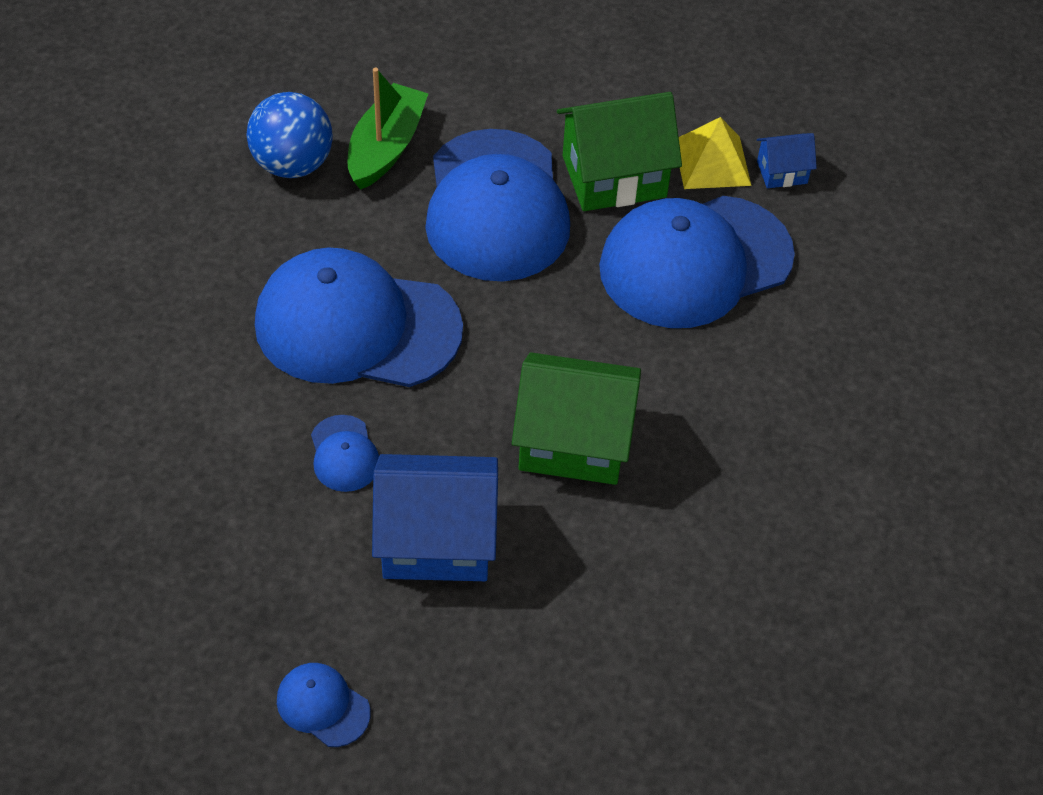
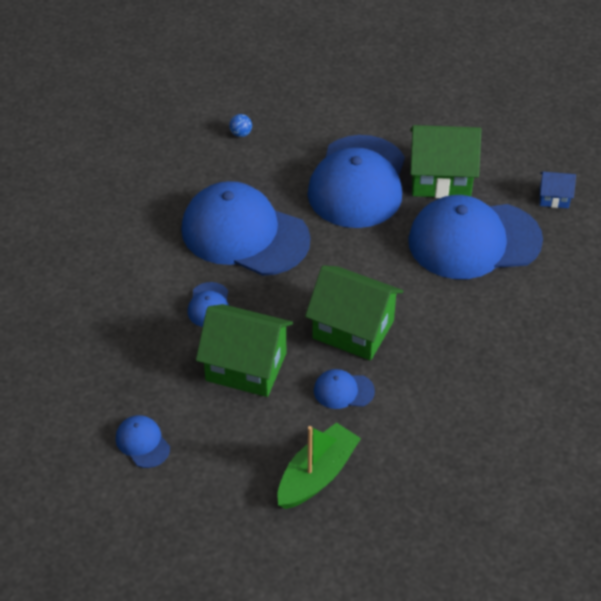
camera: 20 degrees right, 5 degrees down
(293, 164) = (241, 134): blue ball -> blue ball, size x0.43
(386, 148) = (302, 135): green boat -> green boat (317, 475)
(436, 540) = (246, 367): blue house -> green house
(594, 543) = (343, 391): none -> blue cap
(712, 162) = (509, 183): yellow pyramid -> none

